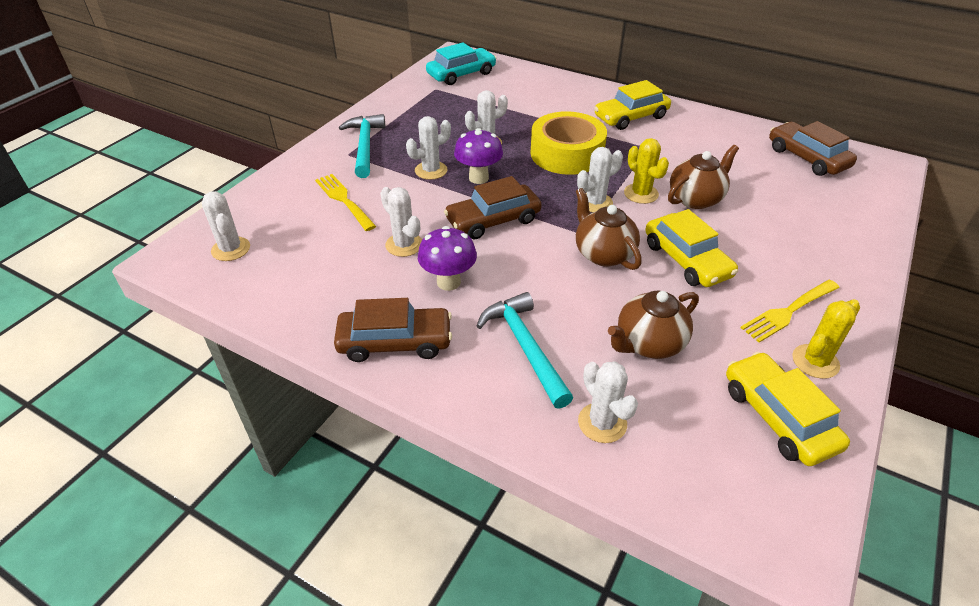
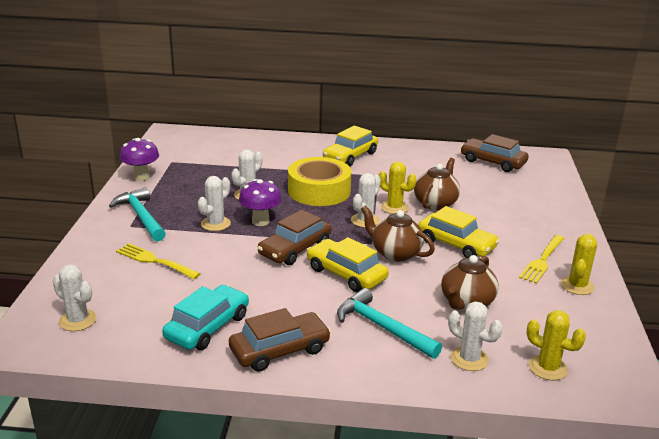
camera: 25 degrees left, 15 degrees down
(404, 245) = (234, 282): white cactus -> none
(448, 282) = (291, 299): purple mushroom -> purple mushroom (141, 177)
(461, 74) = (186, 147): turquoise car -> turquoise car (207, 327)
(697, 470) = (548, 368): none -> yellow cactus
(778, 417) = (576, 324): yellow car -> yellow car (346, 274)

